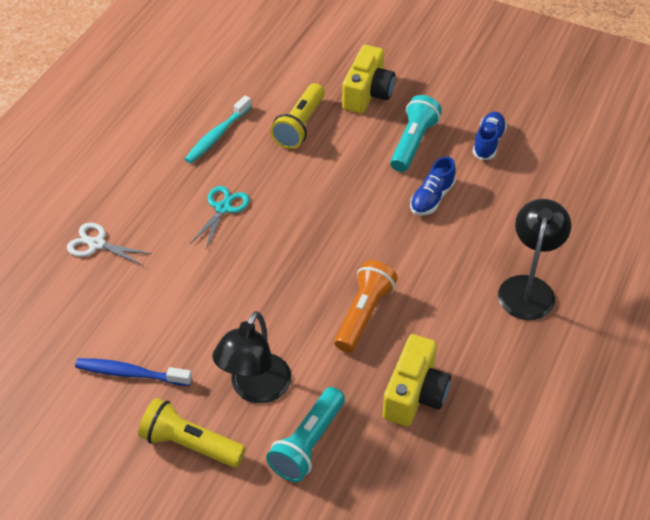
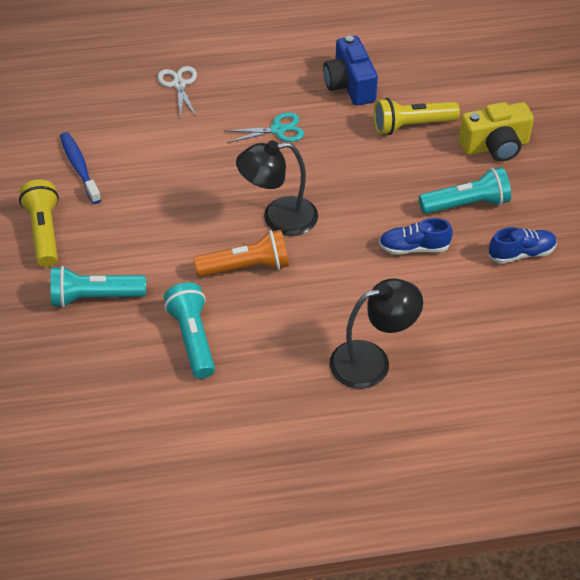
camera: 55 degrees right, 0 degrees up
(217, 136) = (349, 85): turquoise toothbrush -> blue camera
(255, 389) = (120, 241): black lamp -> black lamp (278, 218)
(415, 394) = (192, 338): yellow camera -> turquoise flashlight

